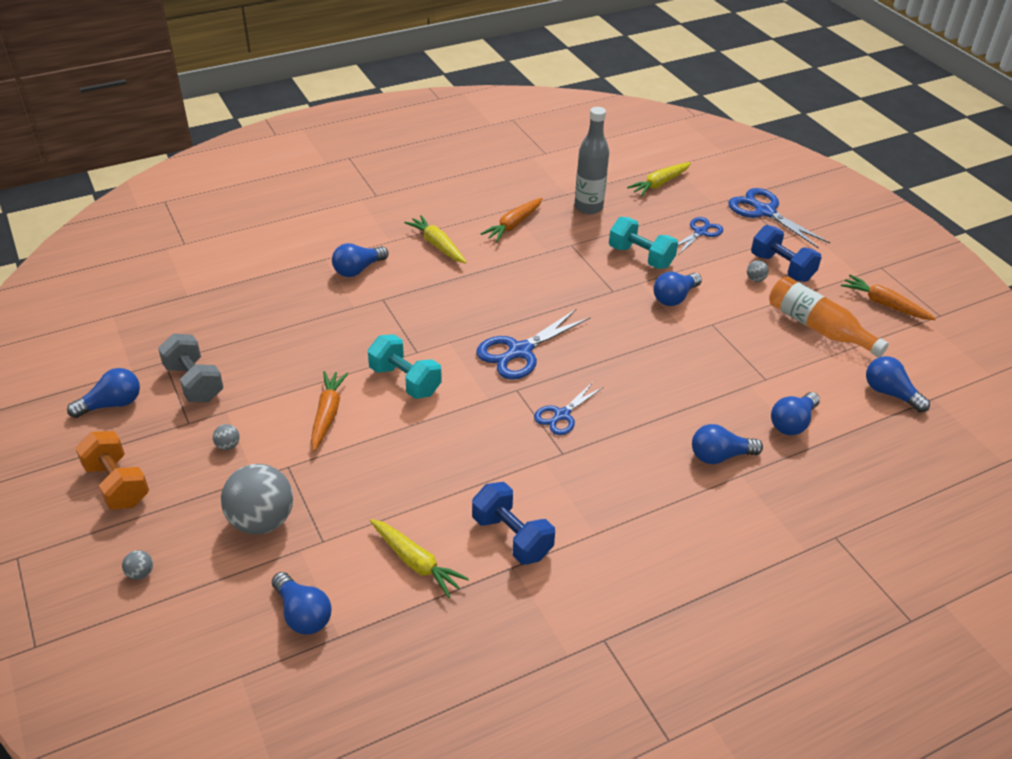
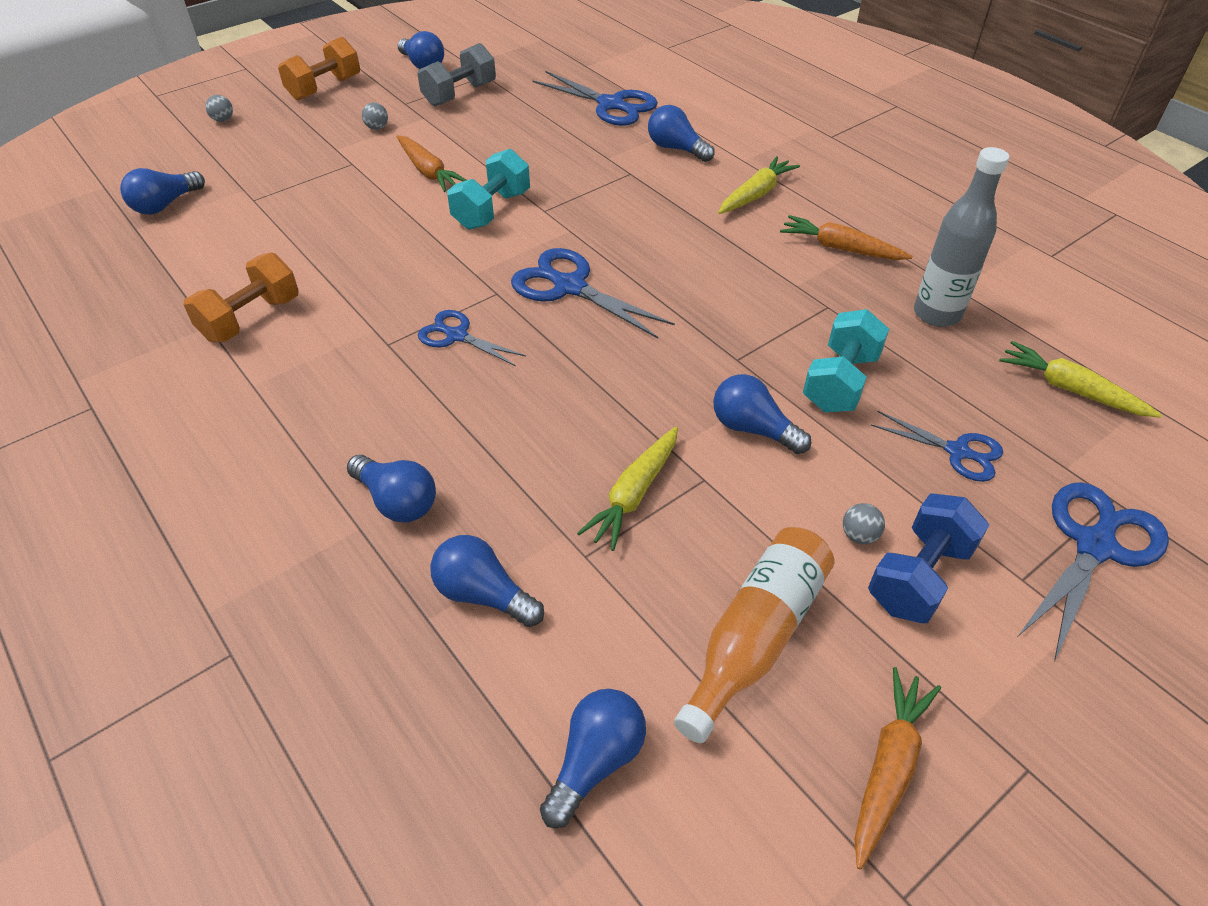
camera: 80 degrees right, 5 degrees up
(262, 521) = (280, 163): grey ball -> none
(269, 292) = (611, 105): none -> blue scissors
(327, 414) = (428, 172): orange carrot -> orange carrot turned 60 degrees clockwise
(416, 562) = (220, 258): yellow carrot -> yellow carrot (634, 494)
(512, 537) = (251, 319): blue dumbbell -> orange dumbbell
(720, 456) = (397, 501): blue light bulb -> blue light bulb turned 150 degrees clockwise

